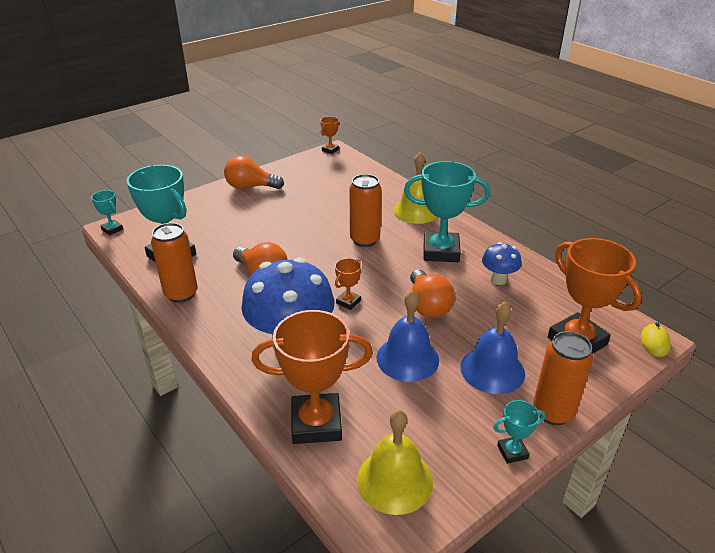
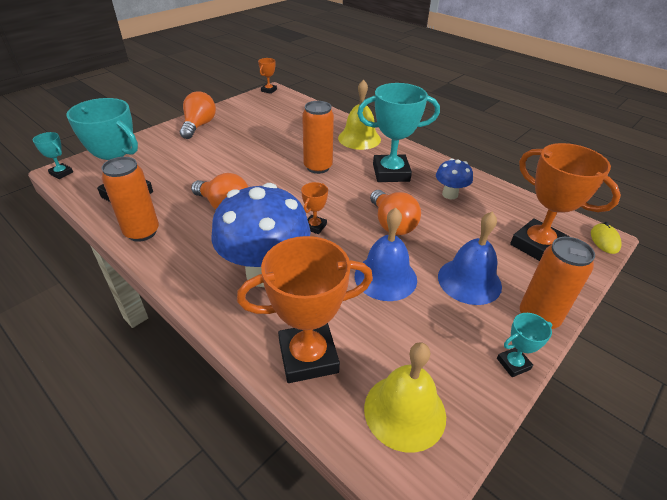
camera: 10 degrees left, 5 degrees up
(250, 187) = (199, 126): orange light bulb -> orange light bulb turned 105 degrees clockwise

